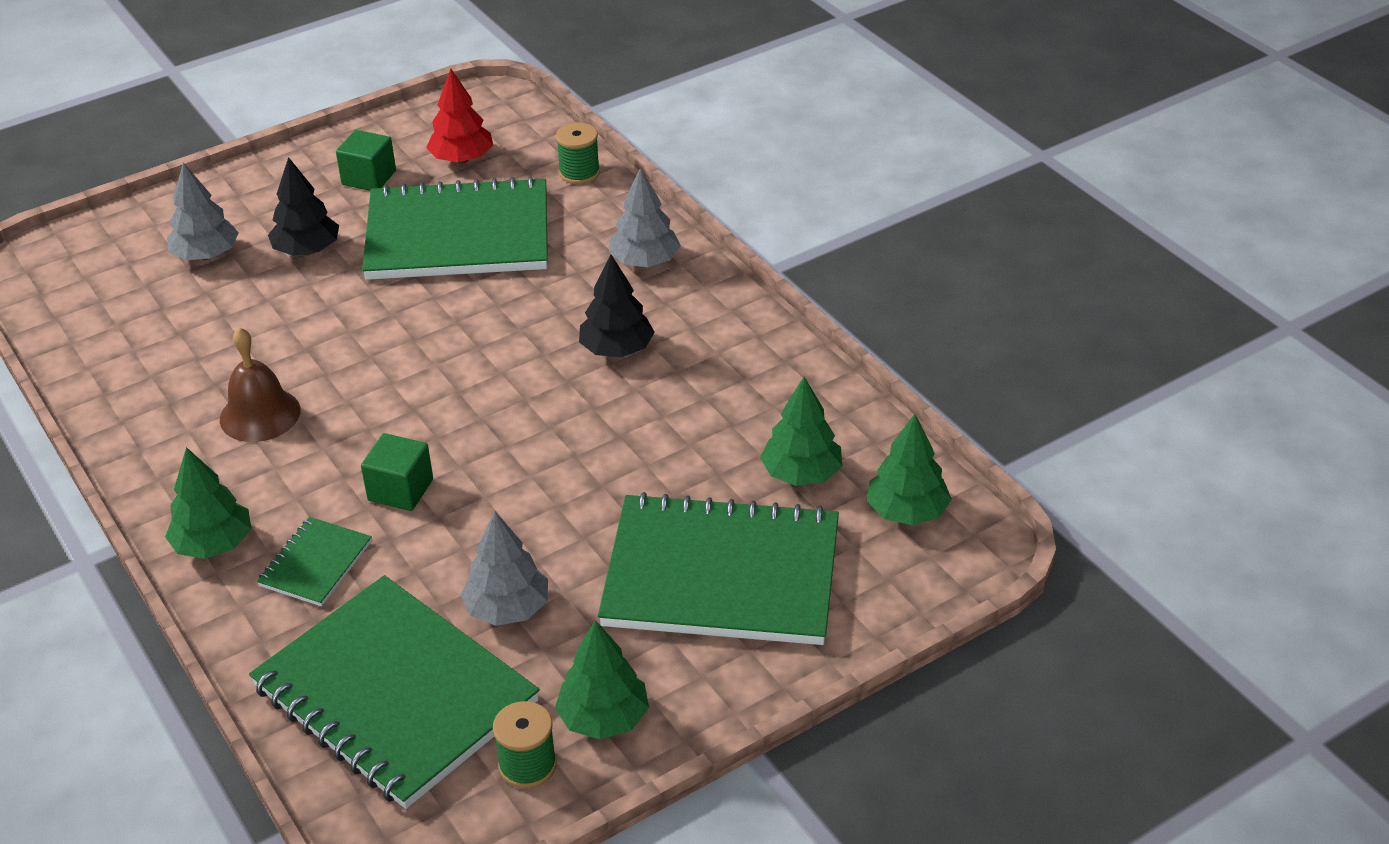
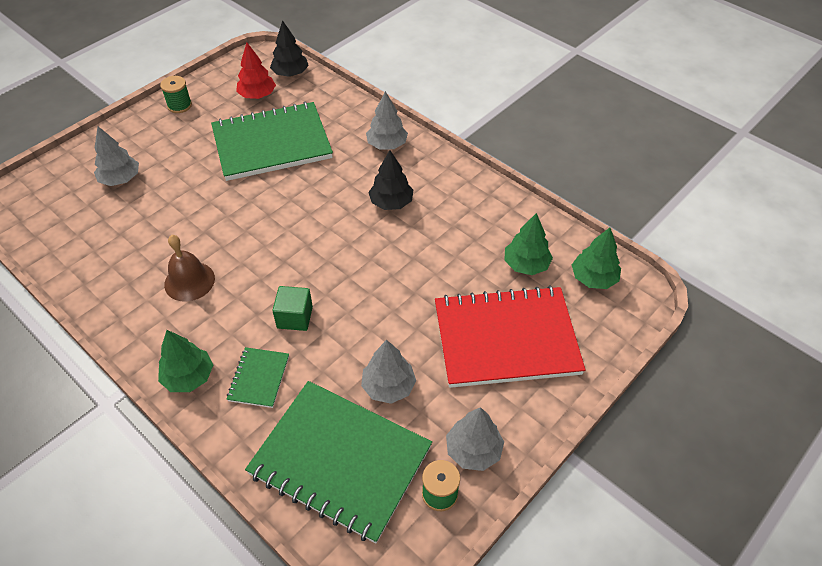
camera: 15 degrees left, 10 degrees up
(307, 250) = (183, 167): black tree -> black tree (290, 73)
(369, 178) = (205, 115): green cube -> none
(579, 173) = (329, 95): green spool -> green spool (179, 105)
(603, 718) = (473, 450): green tree -> grey tree
(721, 574) = (506, 338): green notebook -> red notebook

